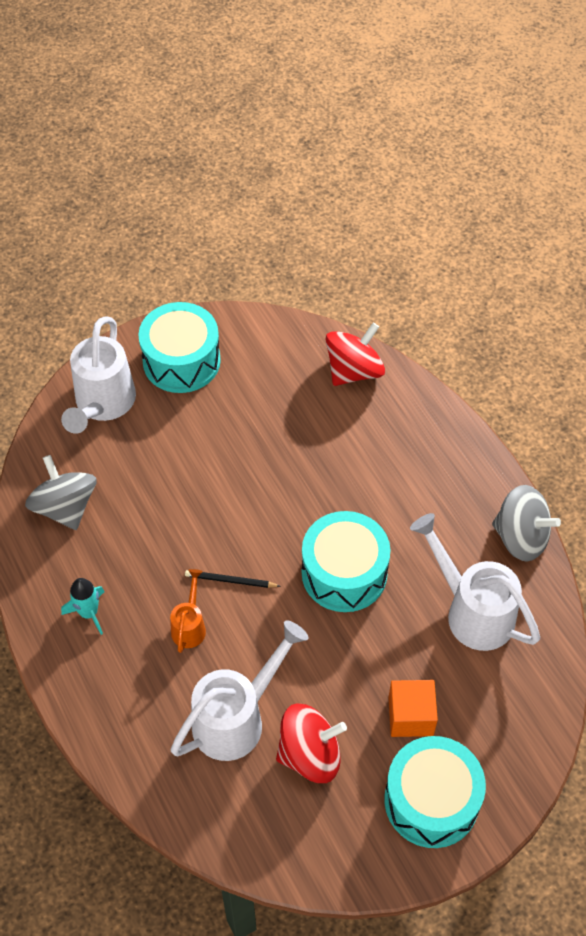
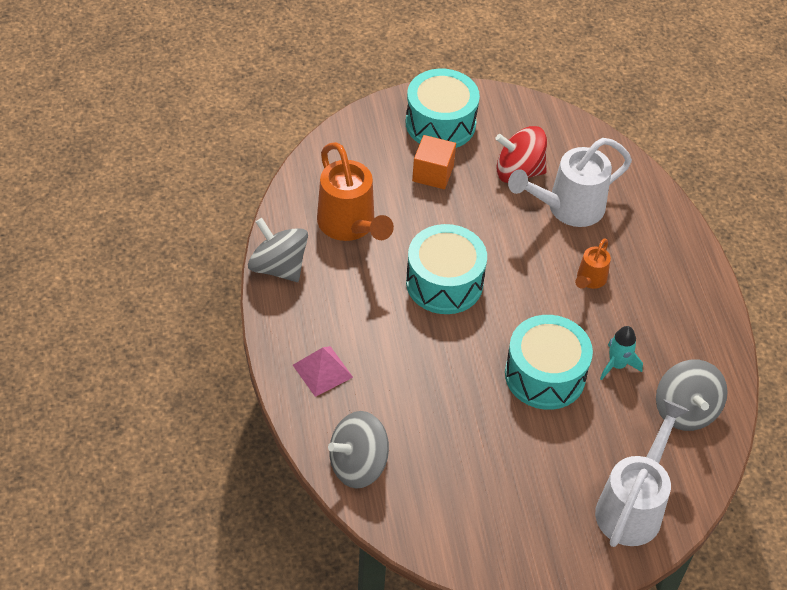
camera: 165 degrees left, 5 degrees down
(89, 613) = (675, 314): turquoise rocket -> turquoise rocket (617, 365)
(181, 361) = (537, 531): turquoise drum -> turquoise drum (545, 375)
(230, 581) = (545, 304): black pencil -> none
(354, 371) = (358, 464): red spinning top -> grey spinning top
(423, 443) = (322, 371): none -> pink pyramid
(473, 611) = (349, 225): white watering can -> orange watering can

